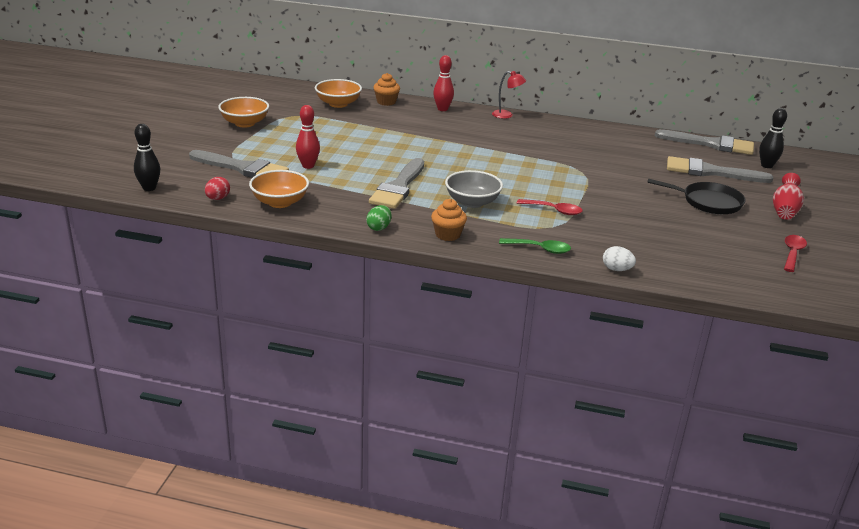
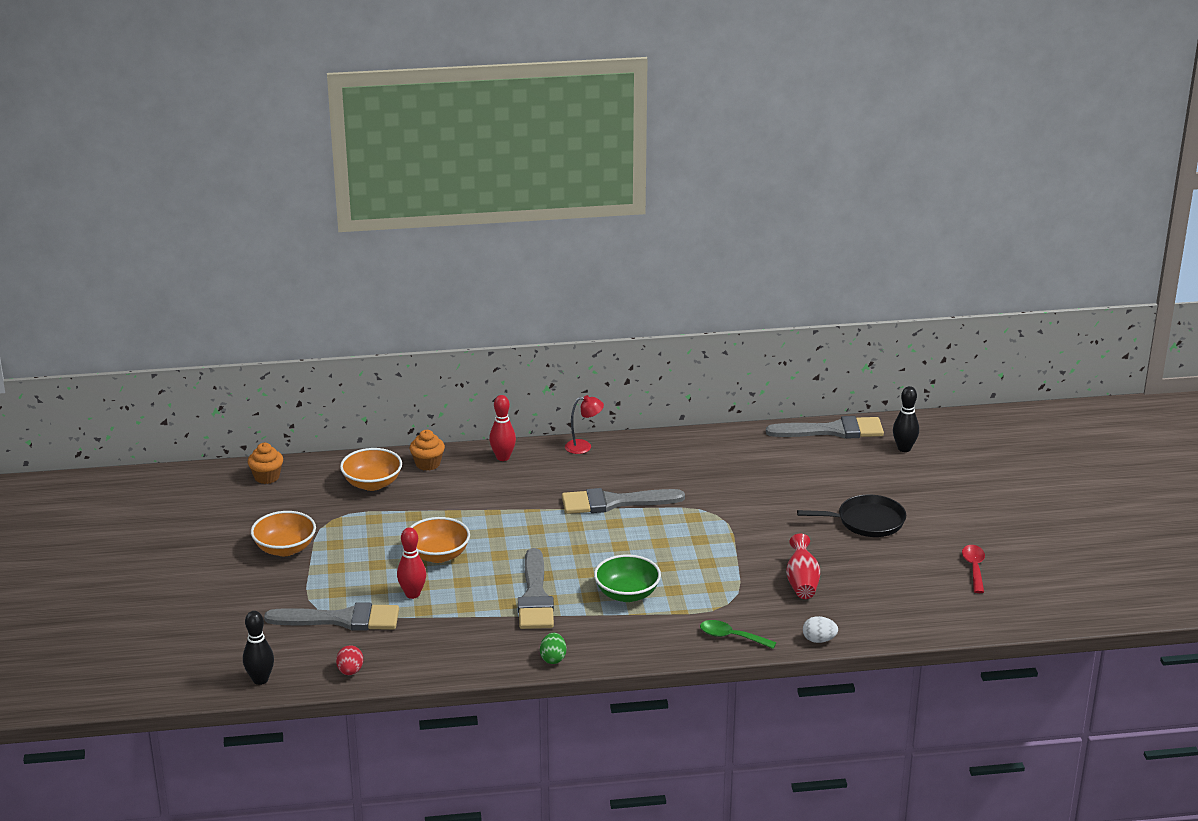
camera: 20 degrees left, 0 degrees up
(280, 202) = (422, 656): orange bowl -> orange bowl (438, 555)
(447, 235) = (629, 646): orange cupcake -> orange cupcake (267, 477)
(472, 202) = (627, 594): grey bowl -> green bowl
(539, 249) = (731, 637): green spoon -> green spoon turned 150 degrees counterclockwise
(553, 210) = (717, 580): red spoon -> none
(710, 172) = (850, 475): grey brush -> grey brush (614, 502)
(784, 210) = (946, 510): red vase -> red vase (802, 582)

